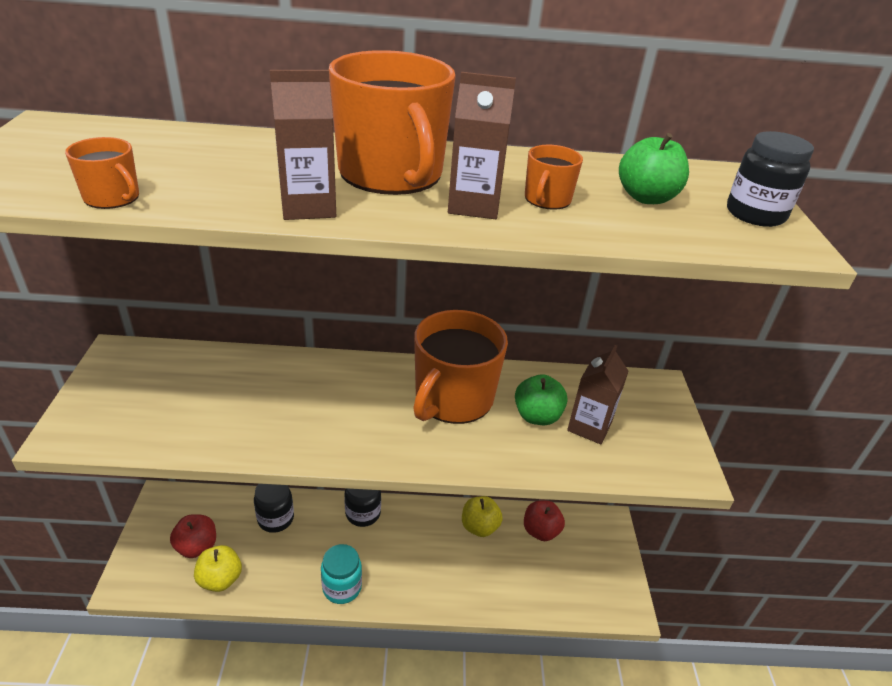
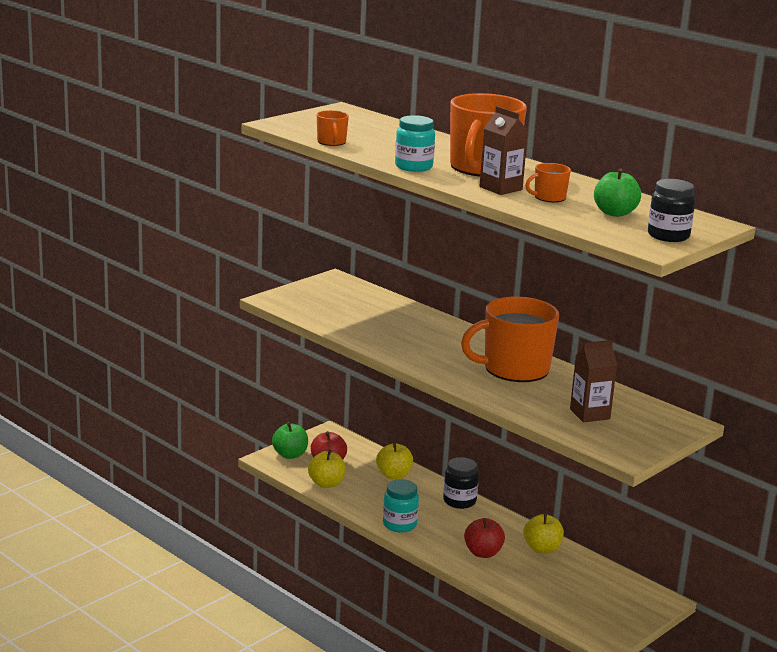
camera: 45 degrees right, 15 degrees down
(275, 519) = (394, 475): black jar -> yellow apple
(308, 207) = (413, 167): brown carton -> turquoise jar
(537, 416) = (560, 396): green apple -> green apple (290, 455)
(540, 531) = (591, 574): red apple -> red apple (483, 553)

